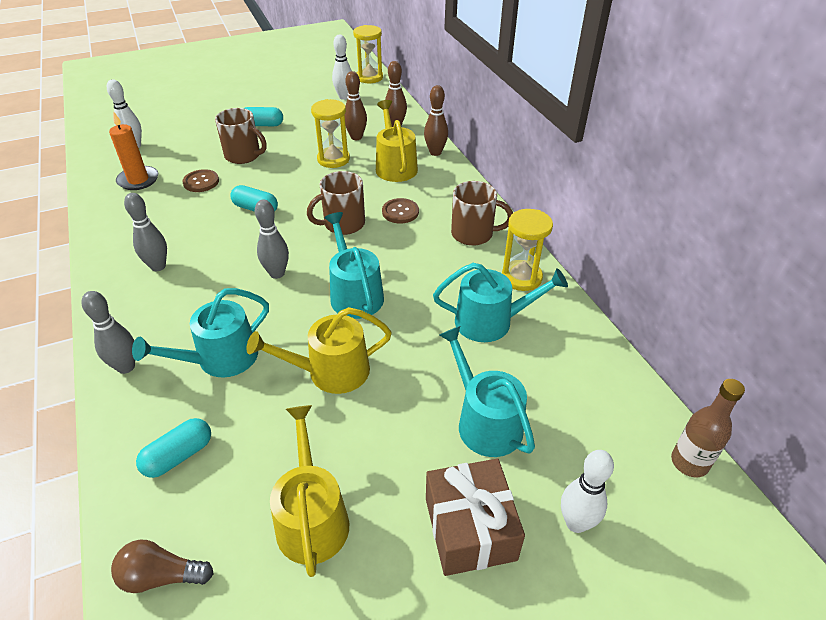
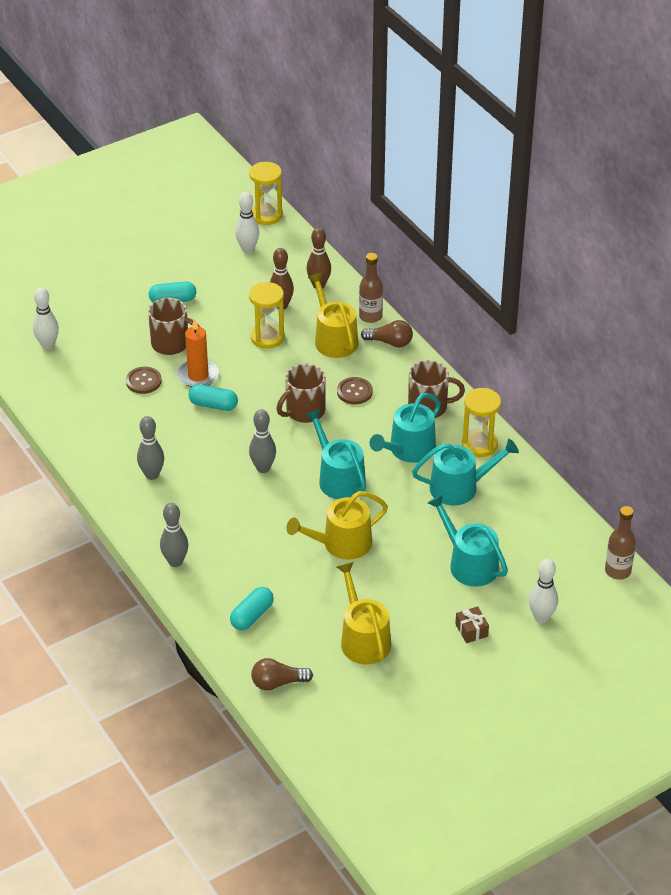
camera: 10 degrees left, 0 degrees up
(138, 180) = (78, 387): orange candle -> orange candle (198, 375)
(220, 359) = (249, 546): turquoise watering can -> turquoise watering can (408, 450)
(435, 152) = (370, 316): brown bowling pin -> brown bottle
(448, 174) = (390, 342): none -> brown light bulb
(470, 528) = (471, 630): brown gift -> brown gift, size x0.48

